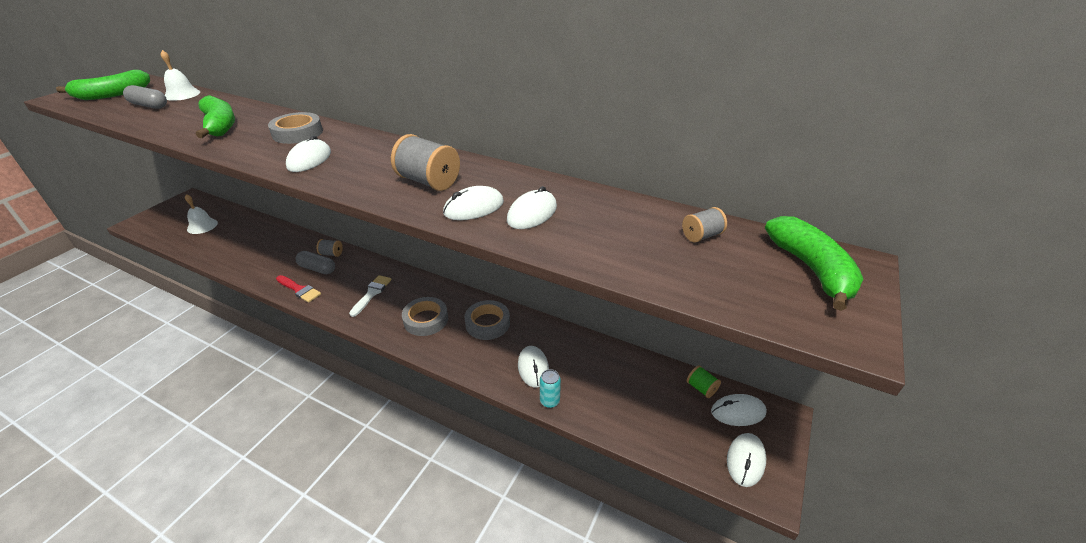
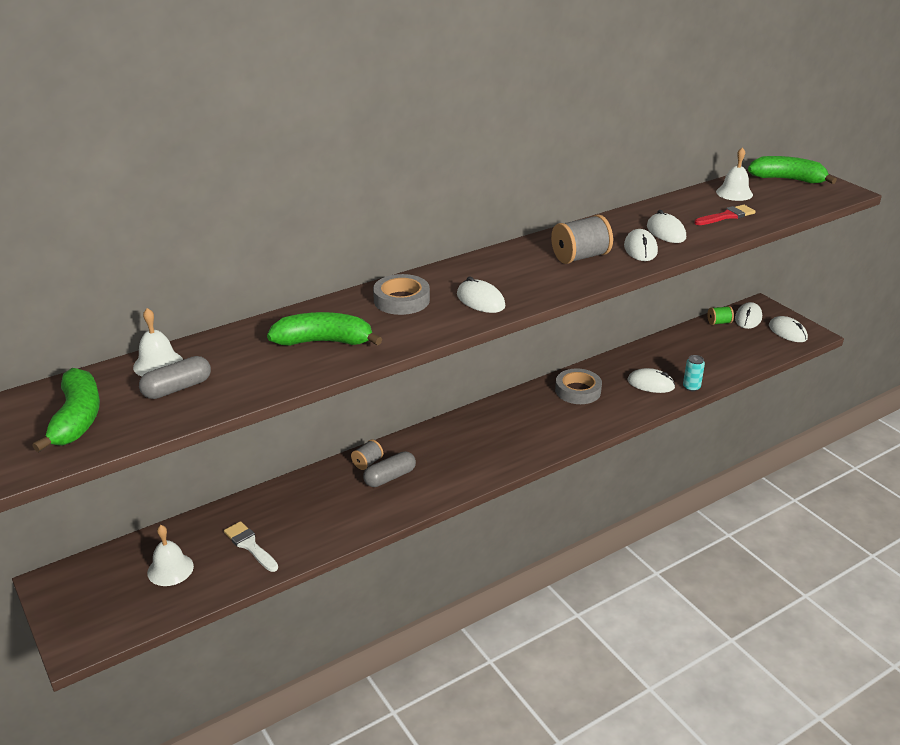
camera: 60 degrees left, 5 degrees down
(299, 290) = (421, 496): red brush -> red brush (727, 216)
(372, 293) = (474, 447): white brush -> white brush (250, 545)
(426, 320) = (545, 423): grey tape -> none
(701, 236) = (734, 193): grey spool -> white bell

